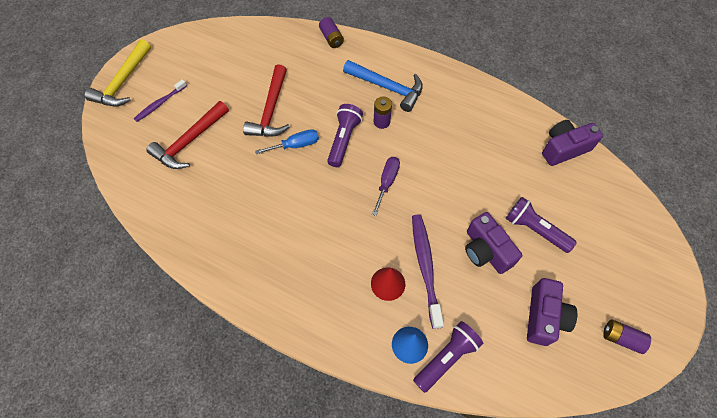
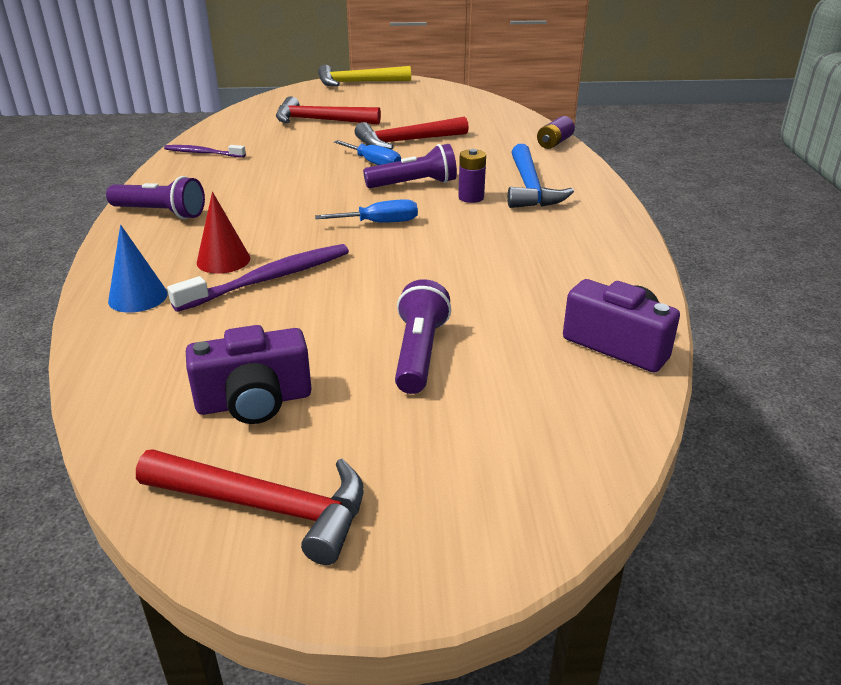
camera: 60 degrees right, 30 degrees down
(160, 104) = (351, 100): purple toothbrush -> purple toothbrush (203, 153)
(387, 182) = (380, 223): purple screwdriver -> blue screwdriver
(446, 357) = (131, 329): purple flashlight -> purple flashlight (161, 213)
(486, 251) = (337, 318): purple camera -> none
(621, 338) = (266, 507): purple battery -> red hammer

